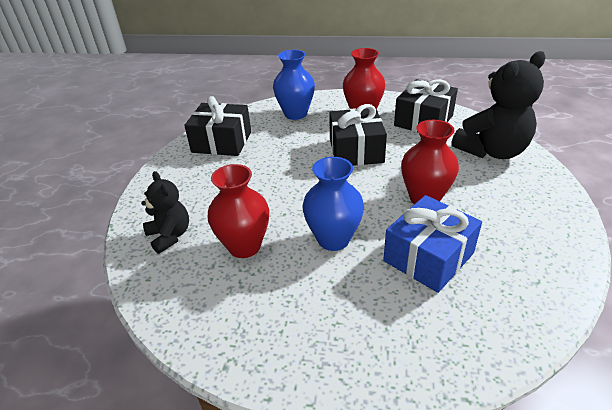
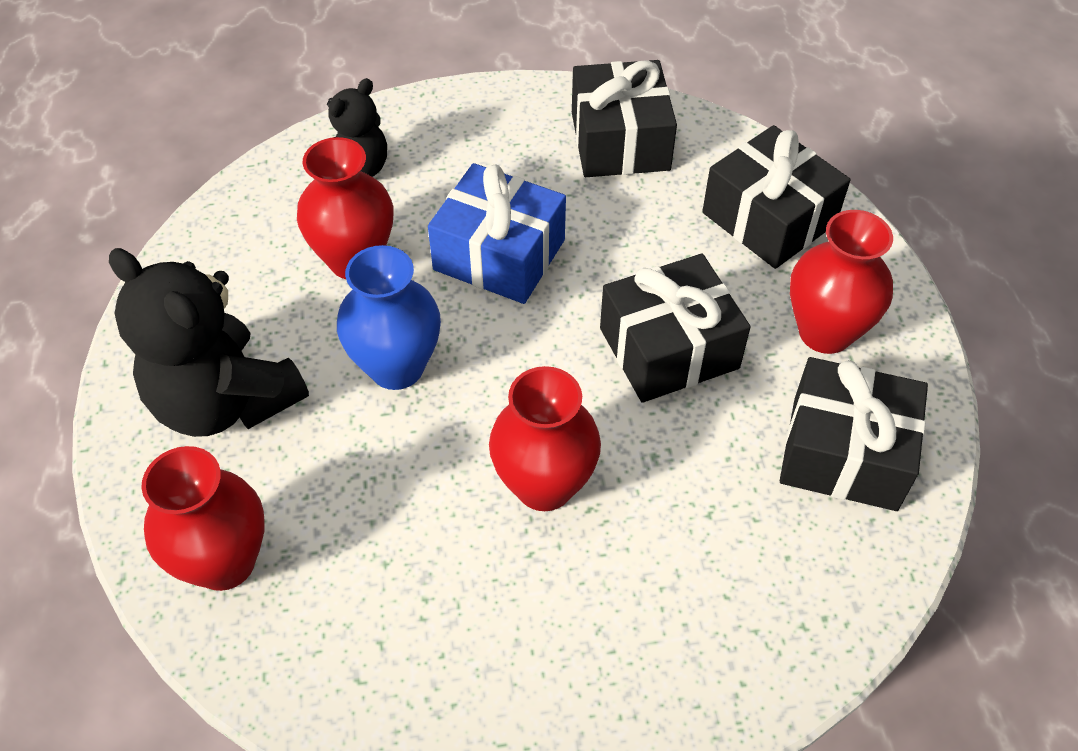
camera: 70 degrees right, 15 degrees up
(295, 114) = (768, 218): blue vase -> black gift
(428, 257) = (384, 507): blue gift -> blue gift (499, 254)
(458, 336) = (224, 562): none -> red vase
(492, 151) = (762, 602): black teddy bear -> black teddy bear (225, 401)

